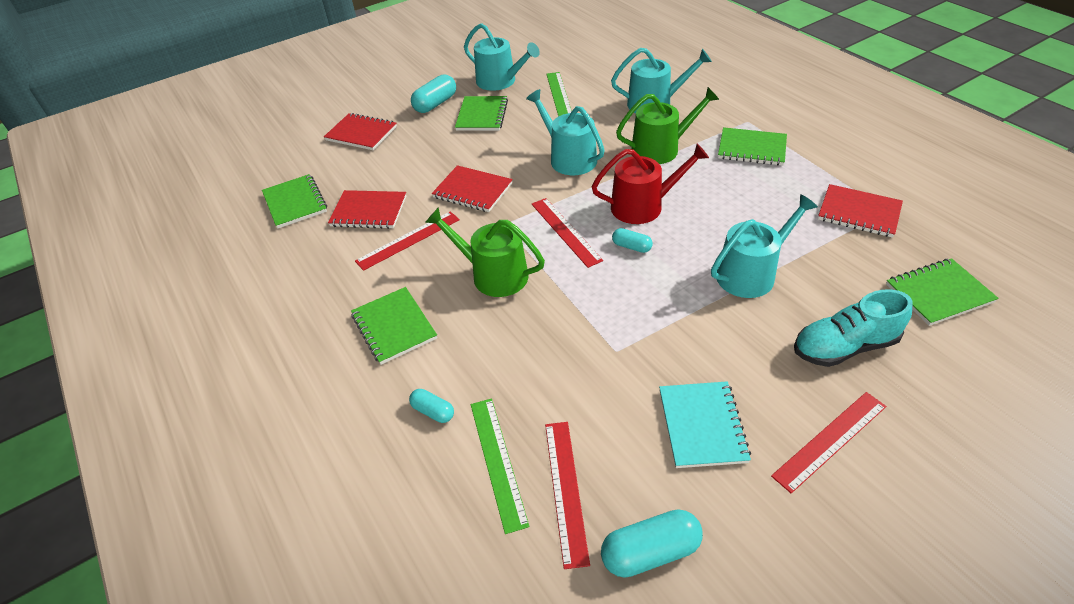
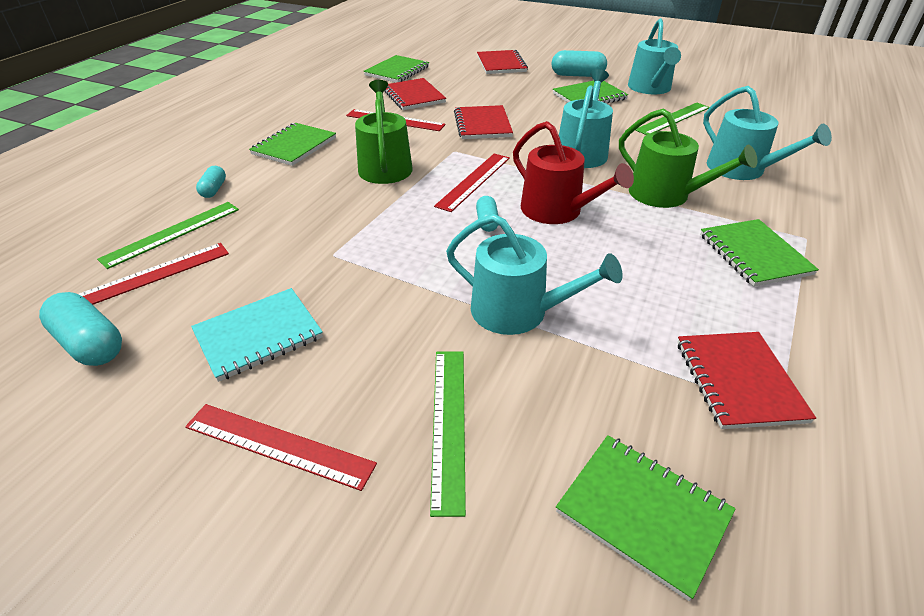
camera: 55 degrees right, 5 degrees down
(844, 346) = (448, 424): turquoise shoe -> green ruler

